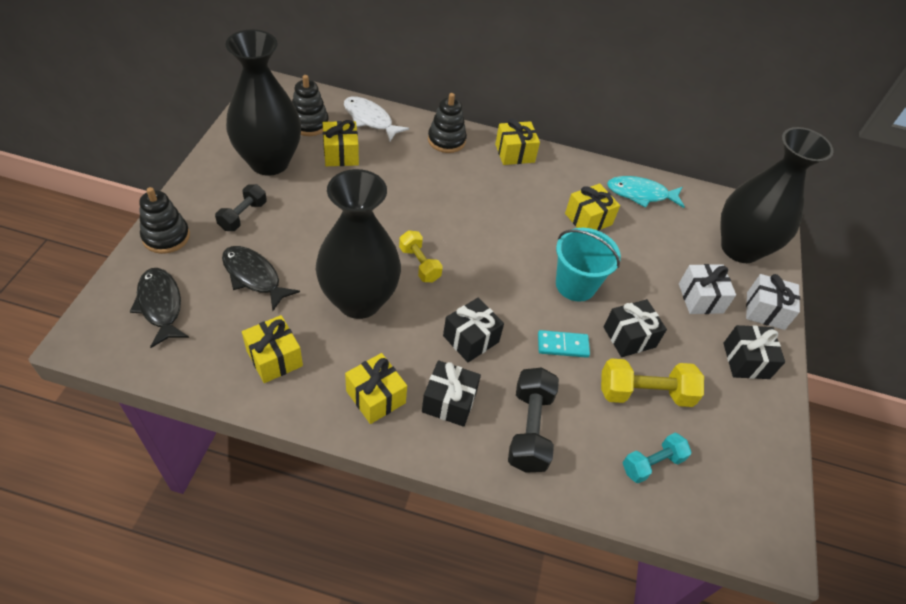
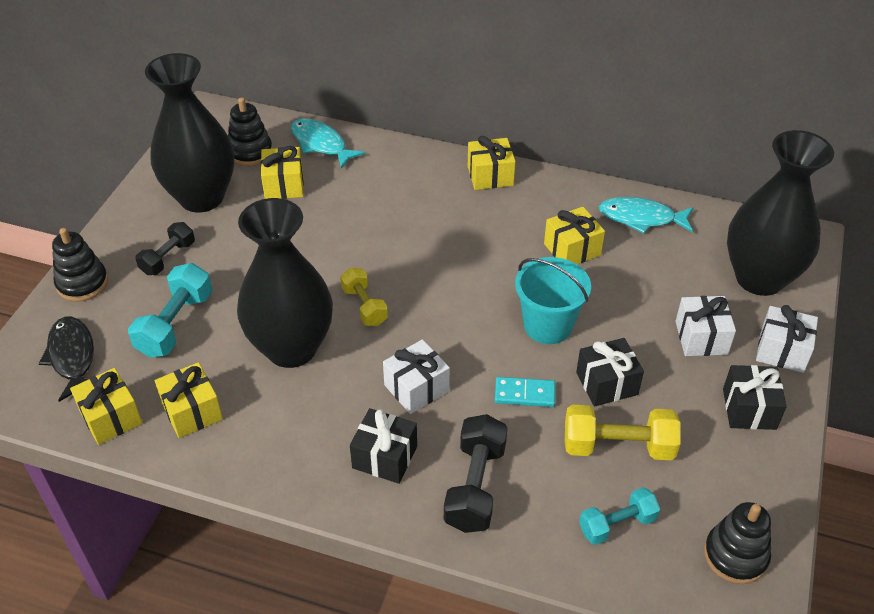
camera: 10 degrees right, 5 degrees down
(254, 277) = (175, 324): black fish -> turquoise dumbbell
(370, 119) = (321, 144): white fish -> turquoise fish
(376, 397) = (301, 452): yellow gift -> yellow gift (111, 417)
(446, 140) = (409, 164): black stacking toy -> black stacking toy (735, 555)
(471, 339) = (416, 388): black gift -> white gift

